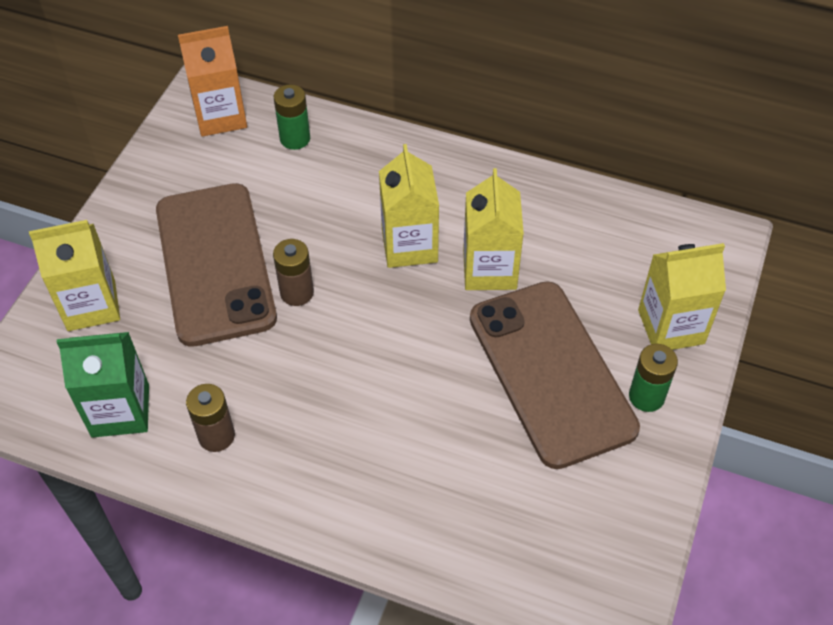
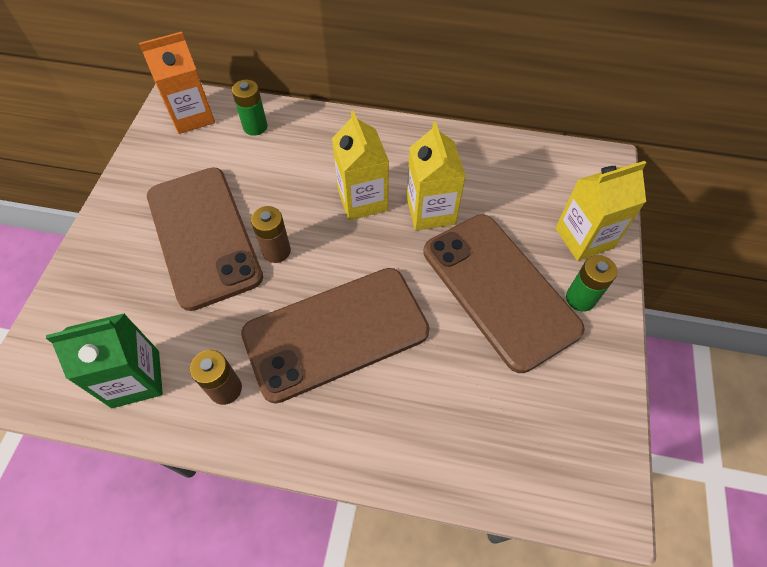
camera: 10 degrees left, 5 degrees up
(91, 305) = (100, 286): yellow carton -> none
(349, 394) = (336, 333): none -> brown phone

